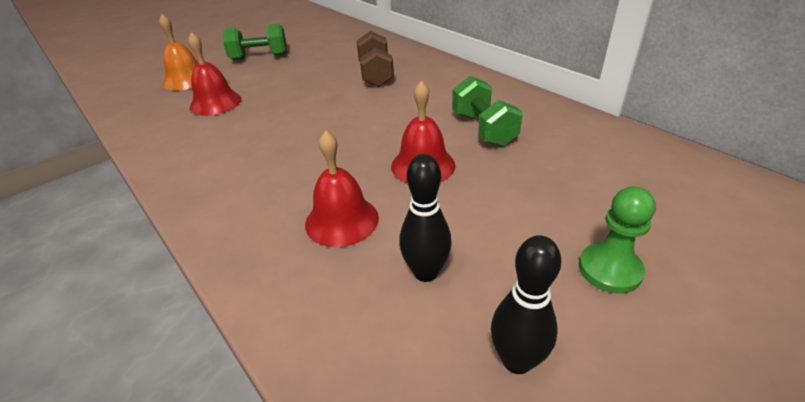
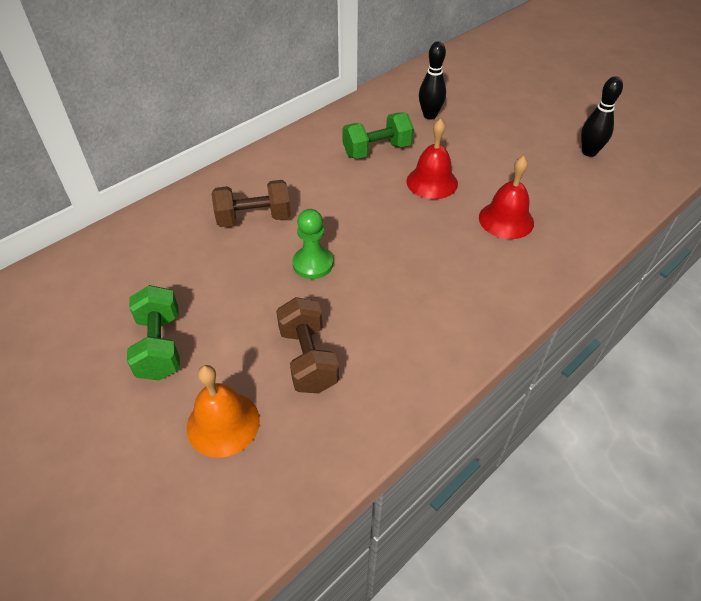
camera: 95 degrees left, 10 degrees up
(215, 103) = (308, 359): red bell -> brown dumbbell
(426, 272) = (543, 180): black bowling pin -> black bowling pin (429, 115)
(609, 269) = (520, 118): green pawn -> green pawn (313, 264)

